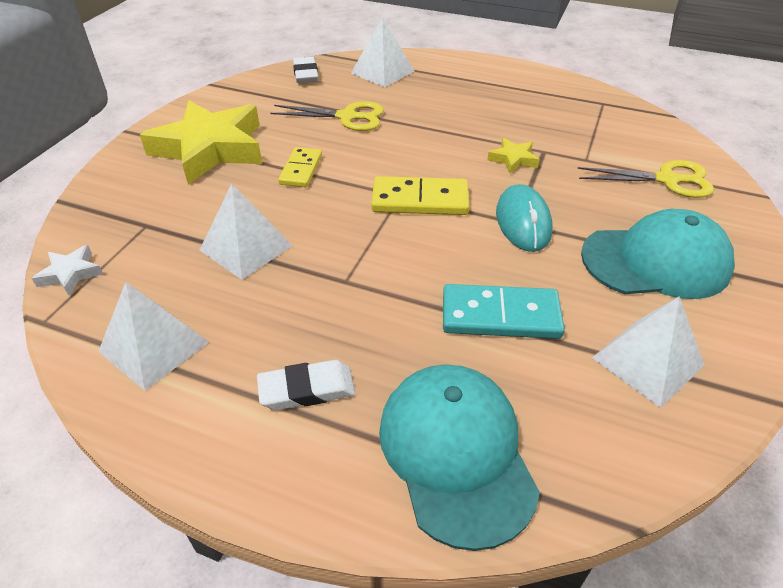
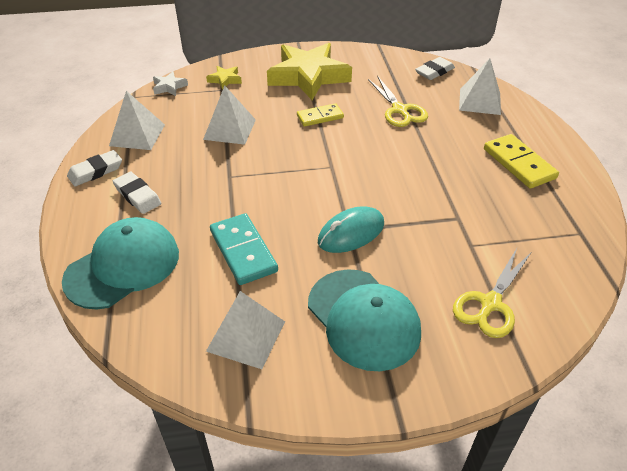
camera: 60 degrees right, 0 degrees up
(197, 427) = (96, 171): none -> white eraser
(420, 200) = (333, 177): yellow domino -> yellow domino (518, 163)
(513, 159) = (428, 205): yellow star -> yellow star (225, 80)
(667, 180) = (490, 304): yellow scissors -> yellow scissors turned 60 degrees clockwise

